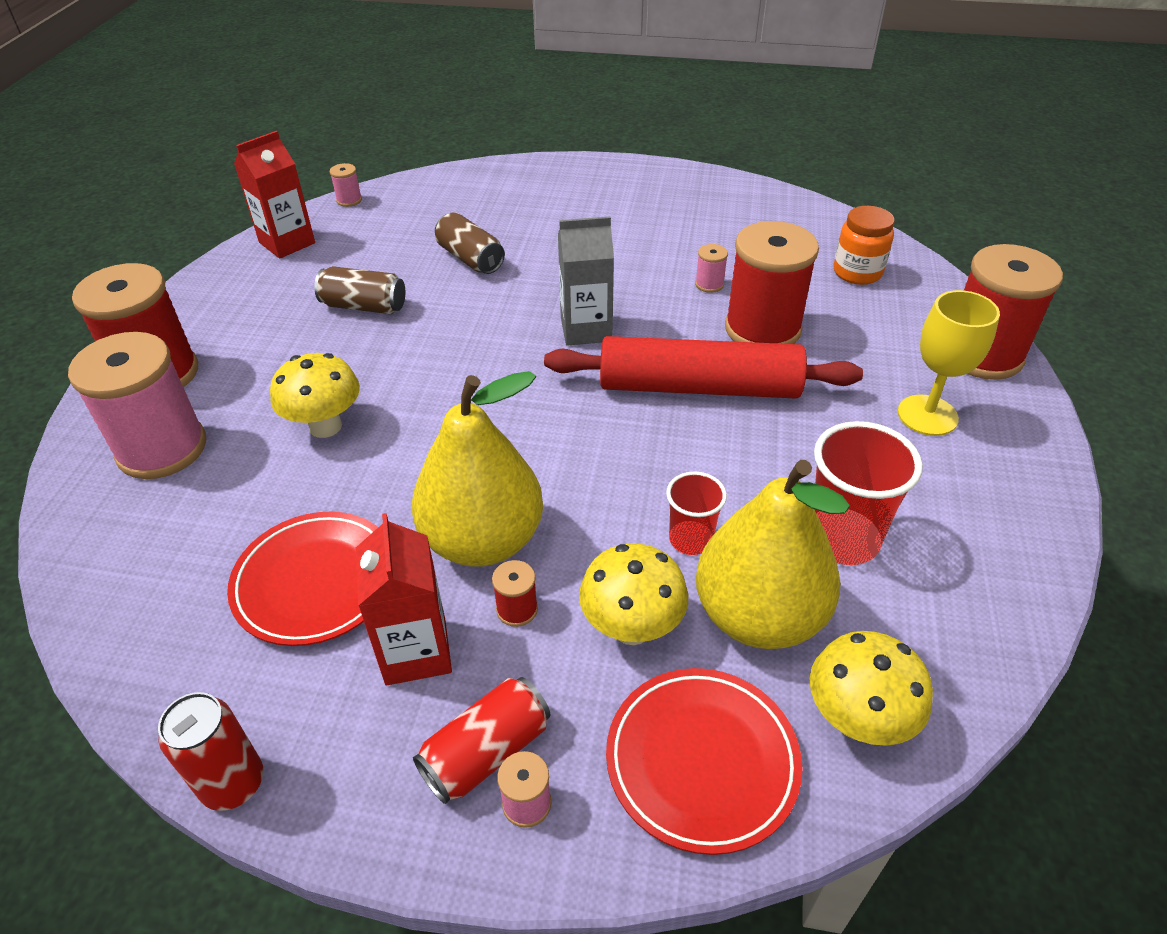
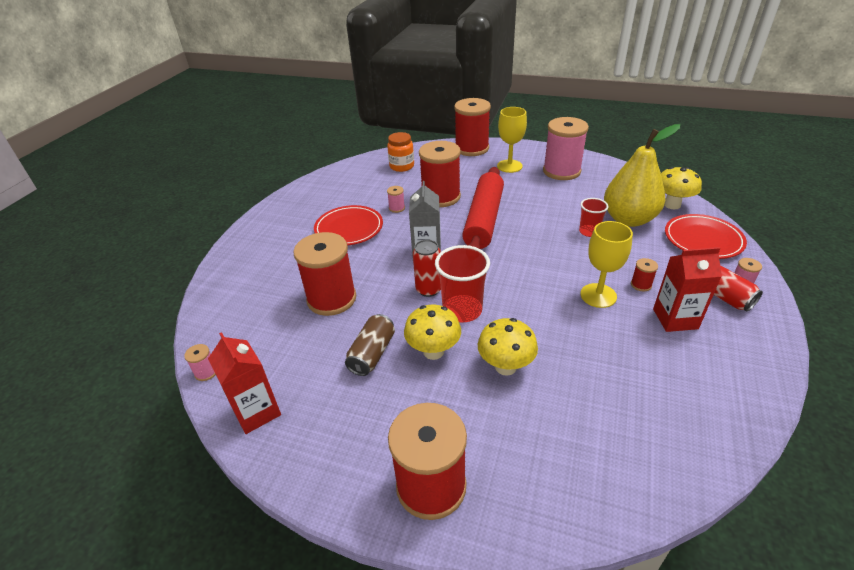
camera: 80 degrees left, 5 degrees down
(162, 449) = (526, 464): pink spool -> pink spool (561, 171)
(233, 783) = (774, 383): red can -> red can (428, 289)
(315, 582) = (639, 361): red plate -> red plate (349, 229)
(470, 259) = (332, 299): brown can -> red spool
(483, 540) = (598, 295): yellow pear -> yellow goblet
(632, 628) = (643, 251): yellow mushroom -> yellow mushroom (433, 351)
(842, 539) = (583, 195): red cup -> red cup (462, 310)

